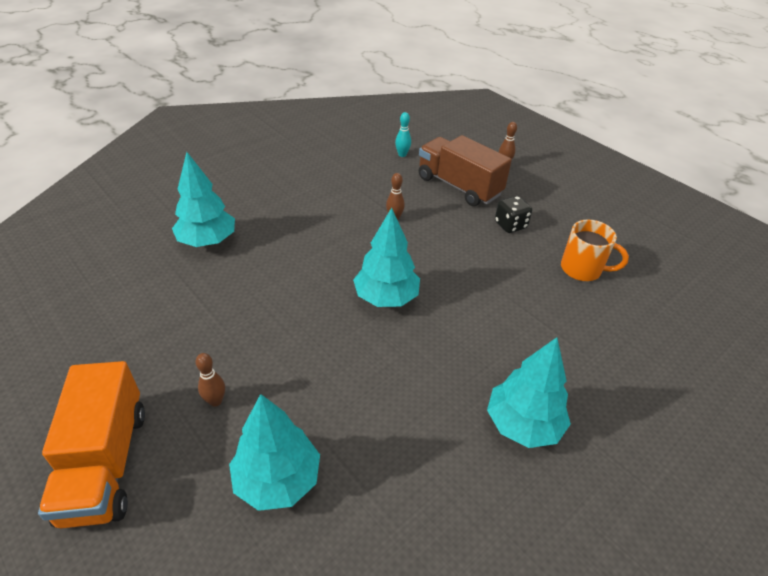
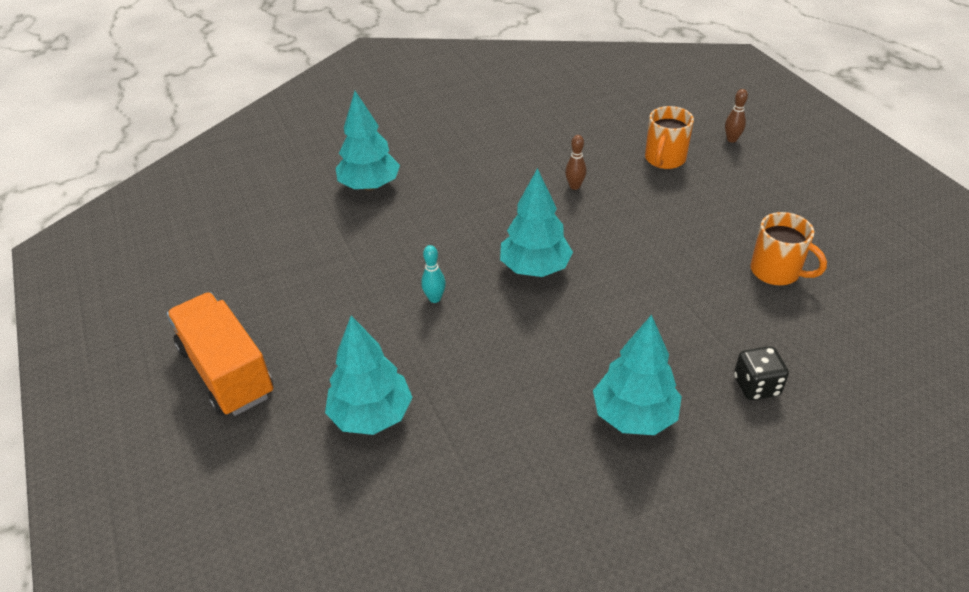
camera: 20 degrees right, 0 degrees up
(105, 464) = (227, 371): orange truck -> orange truck turned 135 degrees clockwise
(215, 401) = (335, 337): brown bowling pin -> none
(402, 155) = (610, 116): turquoise bowling pin -> turquoise bowling pin (435, 298)
(459, 186) = (664, 159): brown truck -> orange mug
(510, 225) = (709, 211): black dice -> black dice (756, 386)

